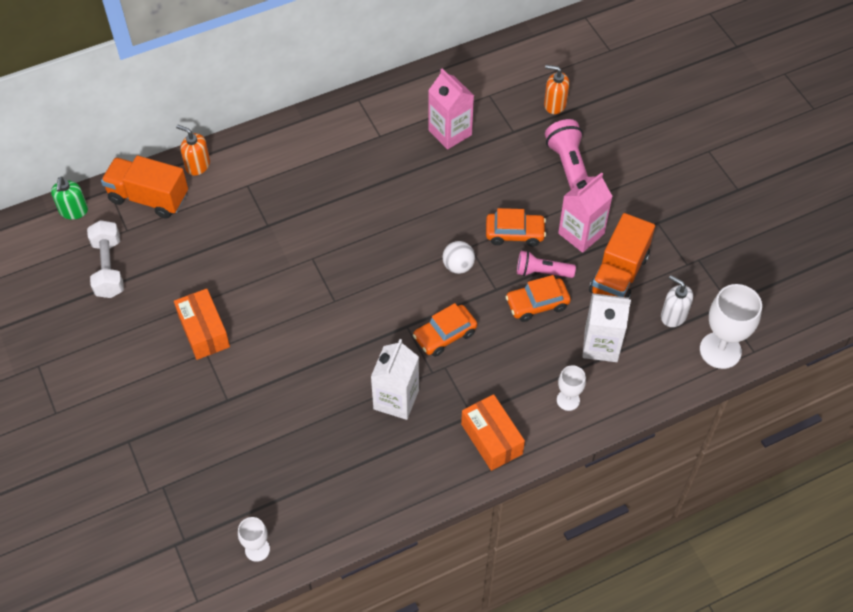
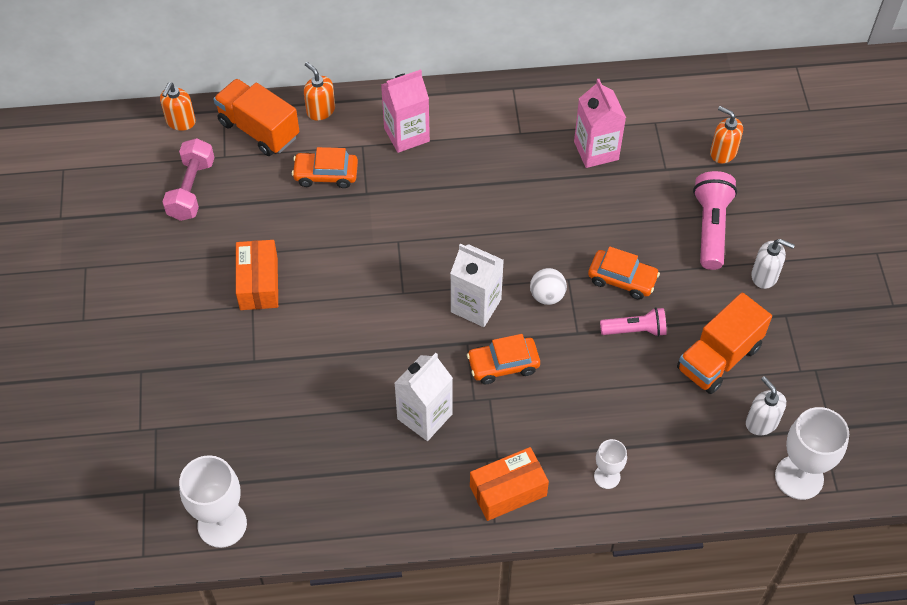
camera: 20 degrees right, 0 degrees up
(73, 211) = (180, 121): green soap dispenser -> orange soap dispenser
(108, 268) = (191, 189): white dumbbell -> pink dumbbell
(257, 549) = (222, 524): white goblet -> white goblet, size x1.83
(491, 439) = (508, 491): orange box -> orange box turned 75 degrees clockwise
(537, 304) = (615, 362): orange car -> orange car (326, 174)
(542, 272) = (635, 330): pink flashlight -> pink flashlight turned 150 degrees clockwise
(581, 233) = (695, 301): pink carton -> pink carton (406, 134)
(601, 345) = (667, 429): white carton -> white carton (476, 305)
(628, 196) = (764, 276): none -> white soap dispenser

